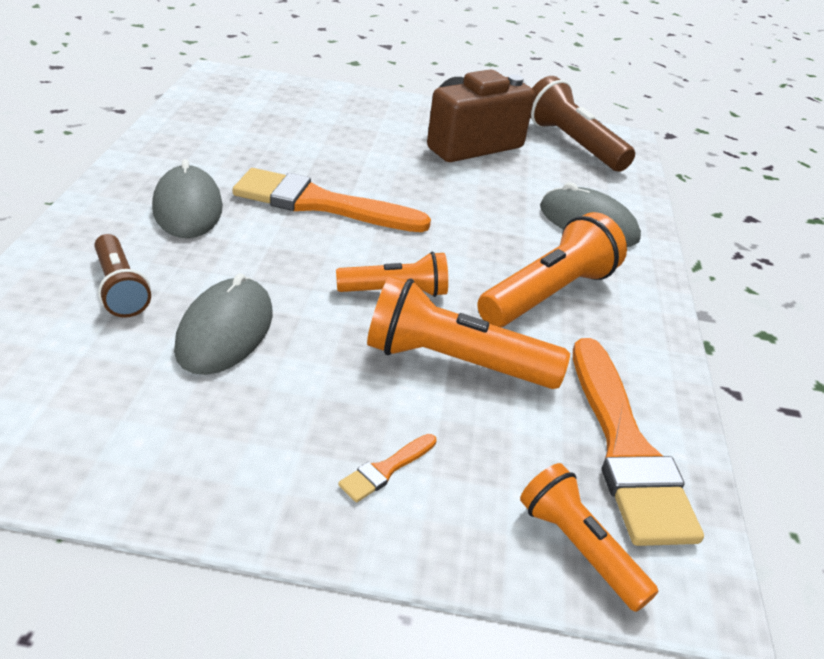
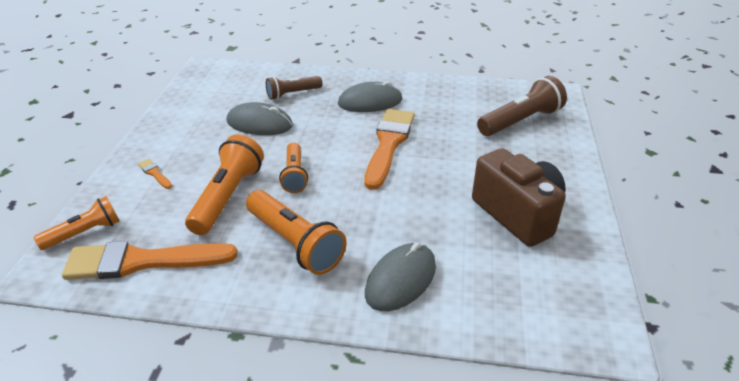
camera: 95 degrees right, 0 degrees up
(572, 144) = (562, 289): brown flashlight -> brown flashlight (520, 121)

